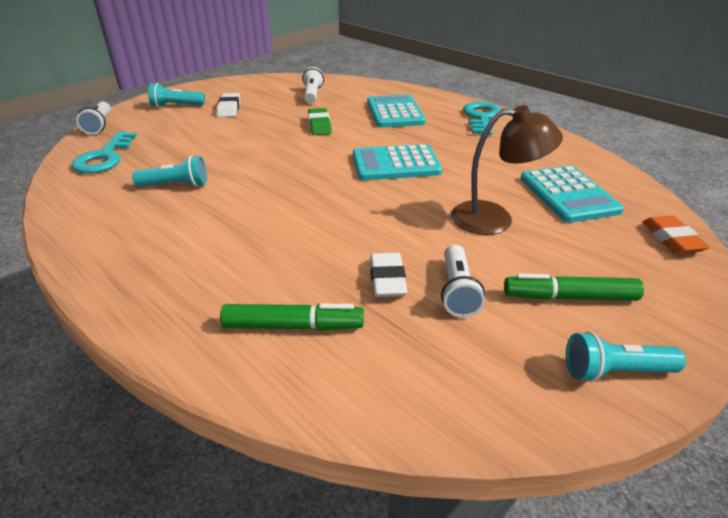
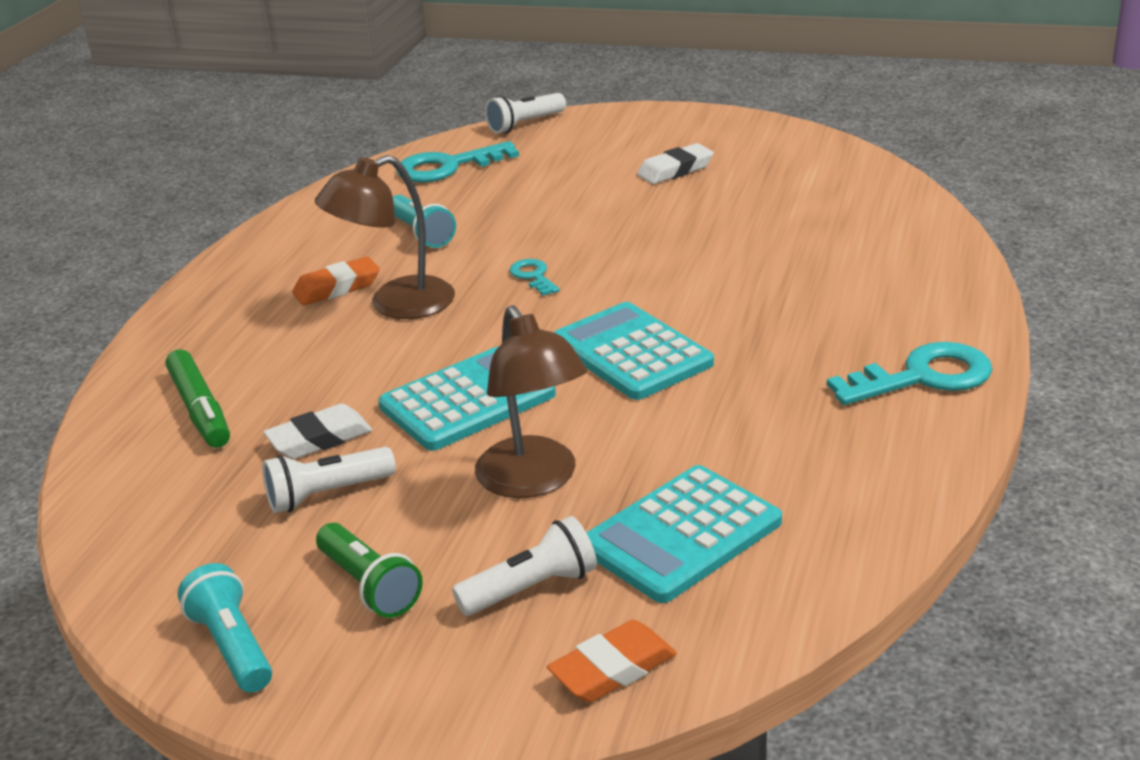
camera: 65 degrees right, 5 degrees down
(176, 106) = (639, 136): turquoise flashlight -> none
(197, 229) = (337, 288): none -> orange eraser
(252, 214) = (396, 304): none -> brown lamp
(282, 167) = (533, 276): none -> turquoise key
(312, 94) = (814, 203): white flashlight -> white flashlight (532, 588)
(319, 125) = (700, 251): green eraser -> none
(395, 112) = (833, 292): turquoise calculator -> turquoise calculator (467, 400)
(569, 297) = (369, 586): green marker -> green flashlight

